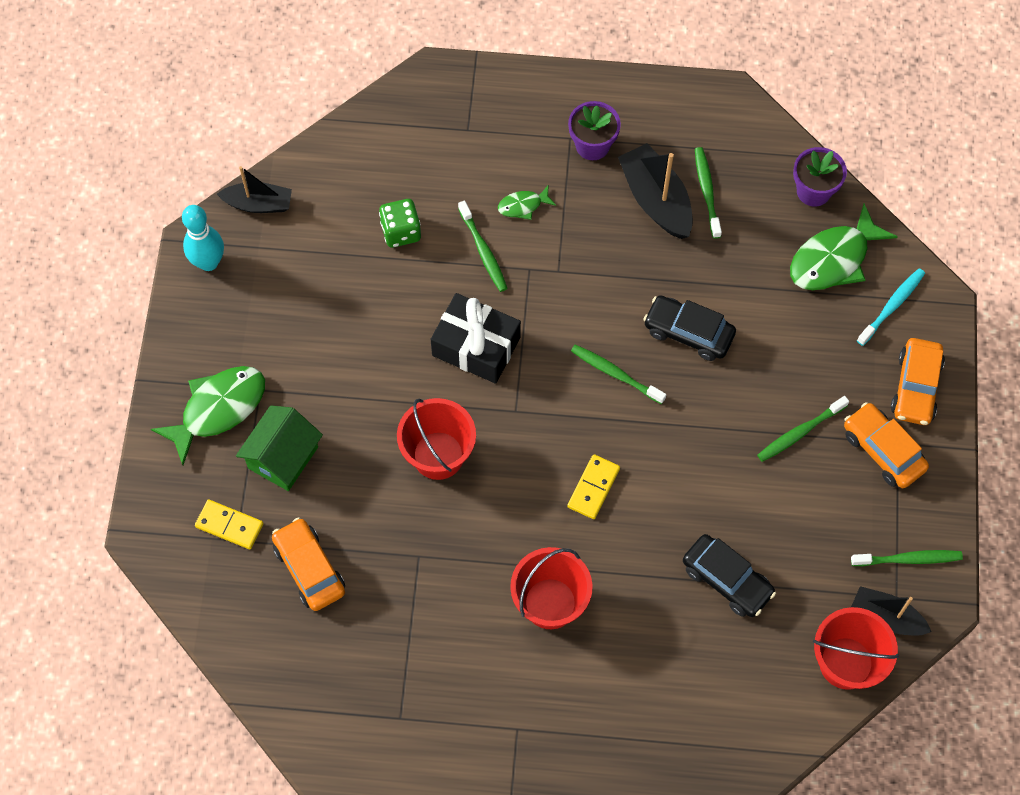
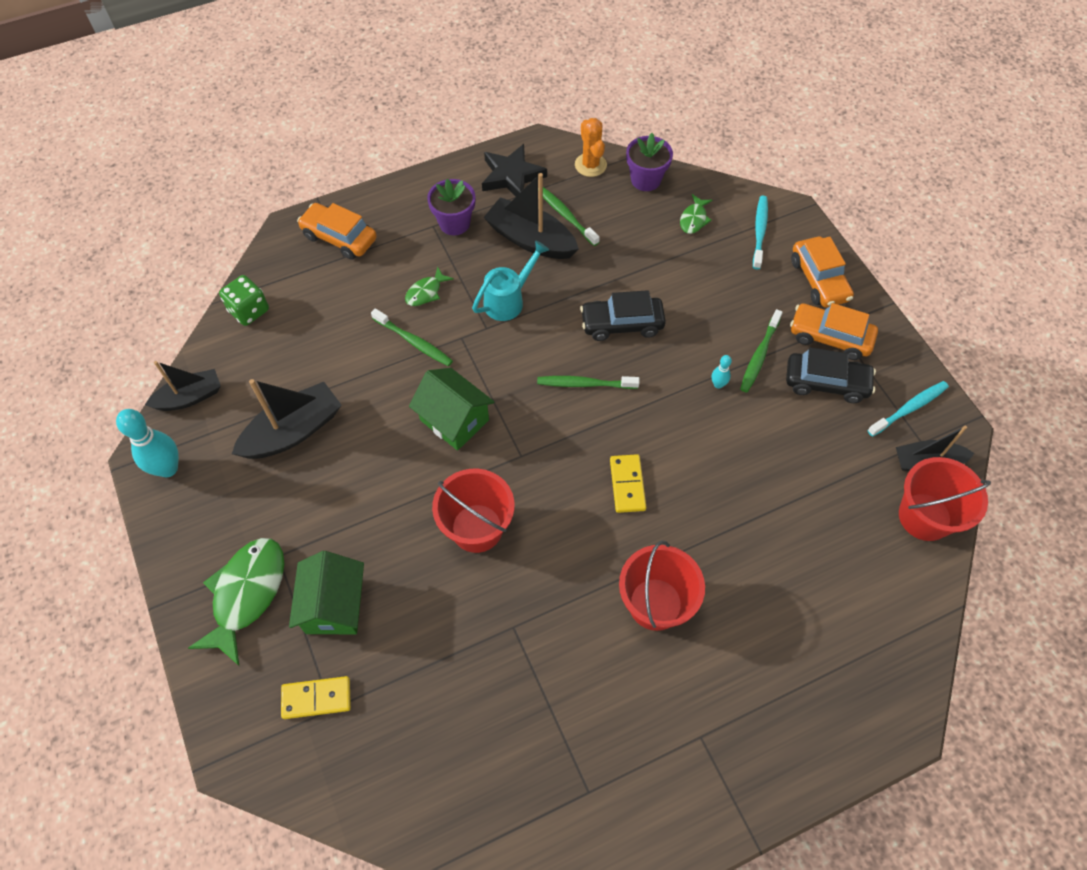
camera: 30 degrees left, 5 degrees down
(309, 569) = (418, 696): orange car -> orange car (339, 238)
(330, 283) = (293, 431): none -> black boat
(401, 232) = (333, 360): green dice -> green dice (249, 310)
(476, 346) = (454, 420): black gift -> green house
(596, 253) = (509, 300): none -> turquoise watering can
(680, 120) = (512, 176): none -> black star
(727, 580) = (786, 501): black car -> black car (826, 383)
(740, 440) = (718, 384): none -> turquoise bowling pin
(767, 147) = (590, 165): none -> orange cactus
(833, 259) = (694, 219): green fish -> green fish, size x0.50
(908, 559) = (909, 408): green toothbrush -> turquoise toothbrush

